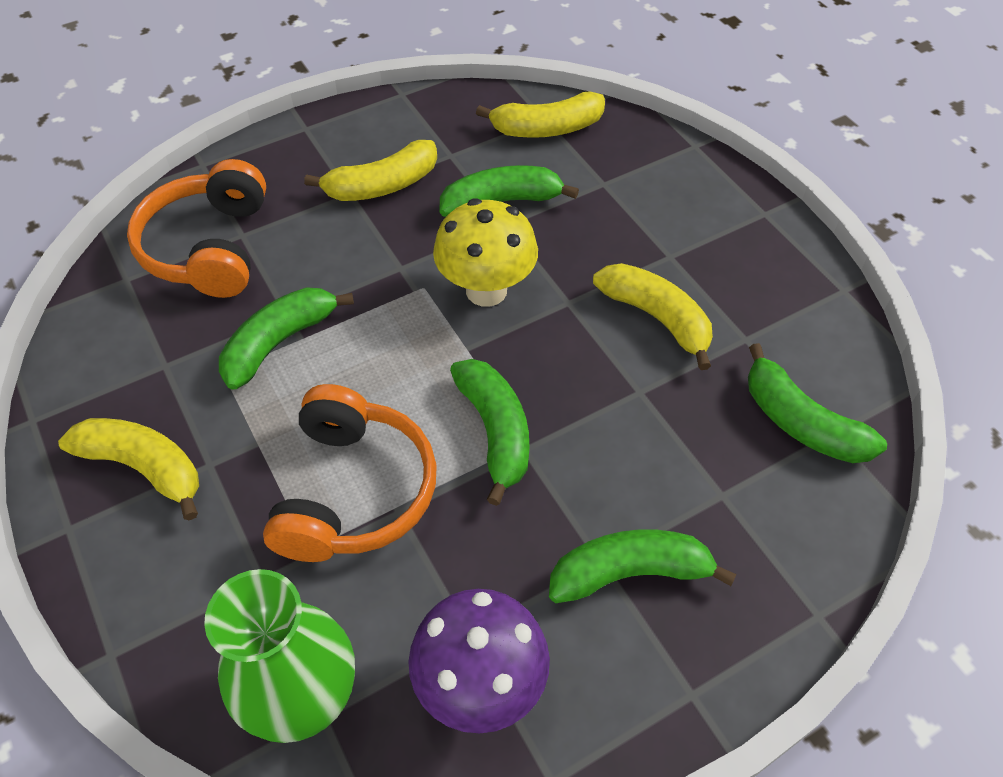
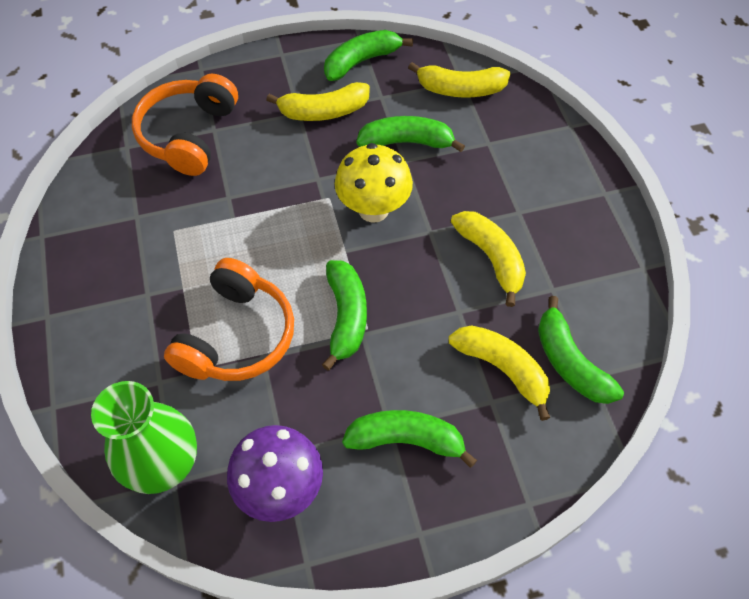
camera: 15 degrees right, 5 degrees up
(144, 467) = (105, 286): yellow banana -> yellow banana (502, 369)
(279, 342) = (217, 217): green banana -> green banana (362, 61)

